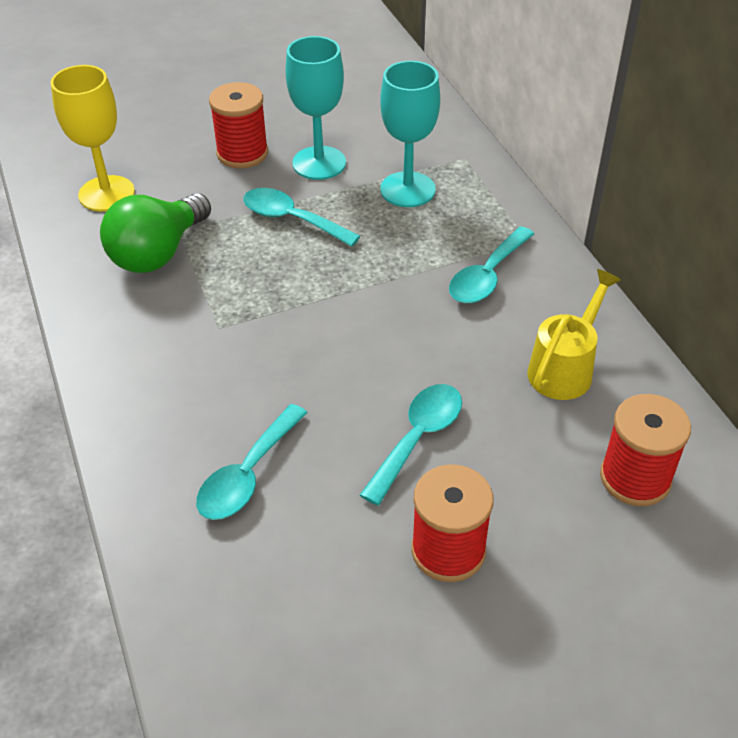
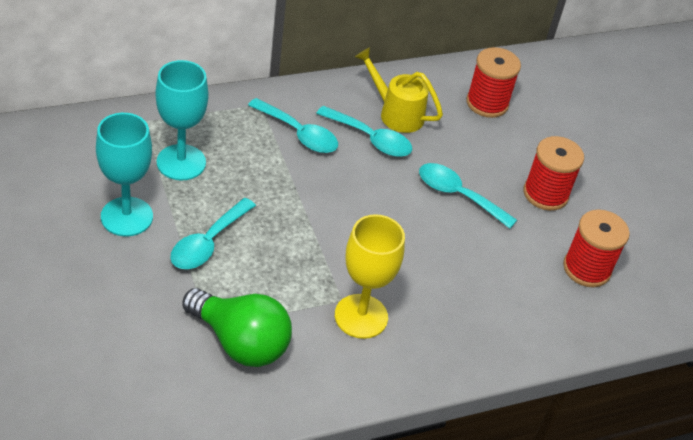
camera: 95 degrees left, 0 degrees up
(106, 193) = (138, 387): yellow goblet -> yellow goblet (361, 316)
(242, 153) = (95, 273): red spool -> red spool (586, 268)
(248, 475) = (492, 288): turquoise spoon -> turquoise spoon (370, 139)

